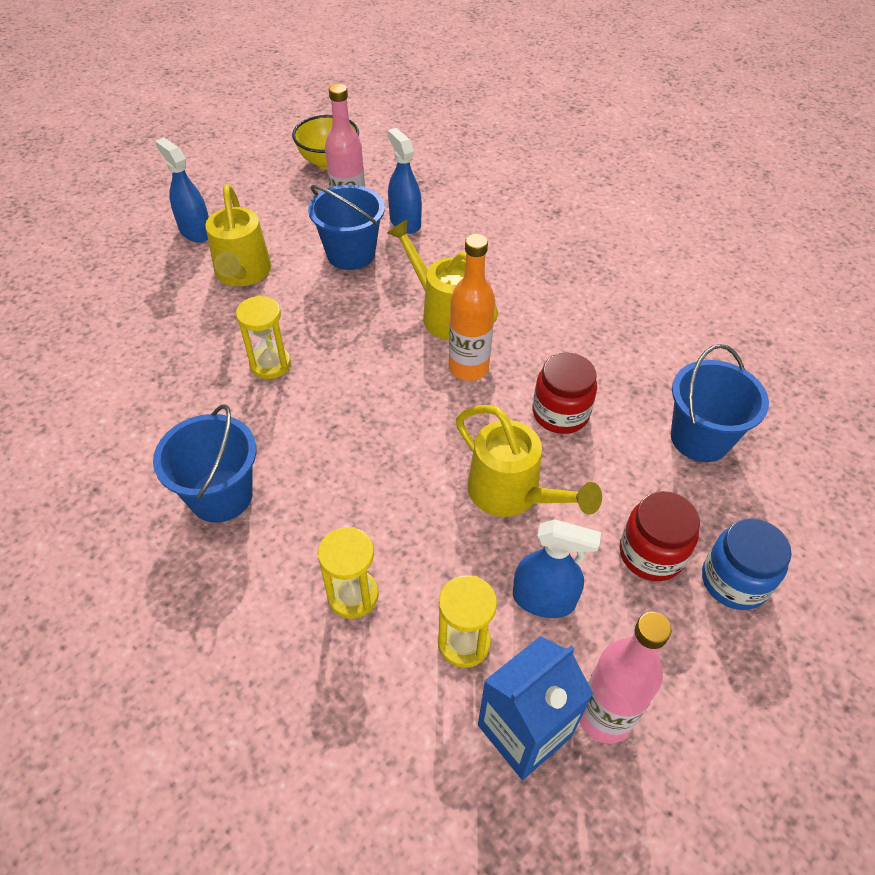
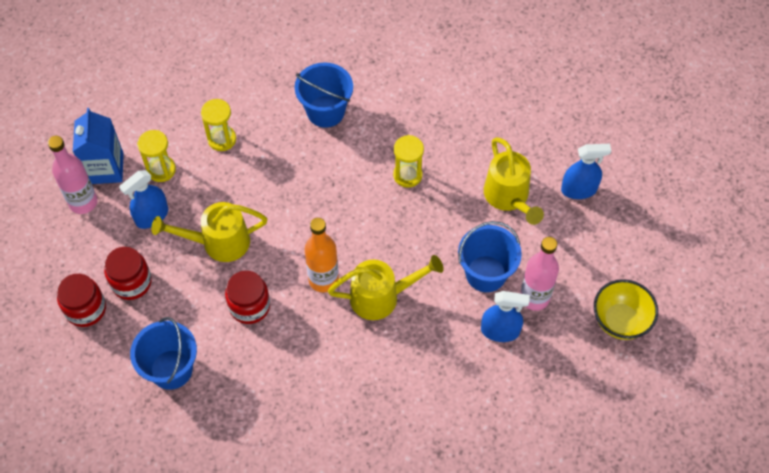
camera: 125 degrees right, 10 degrees up
(242, 274) = (509, 197): yellow watering can -> yellow watering can turned 135 degrees counterclockwise
(734, 581) = (86, 309): blue jar -> red jar

